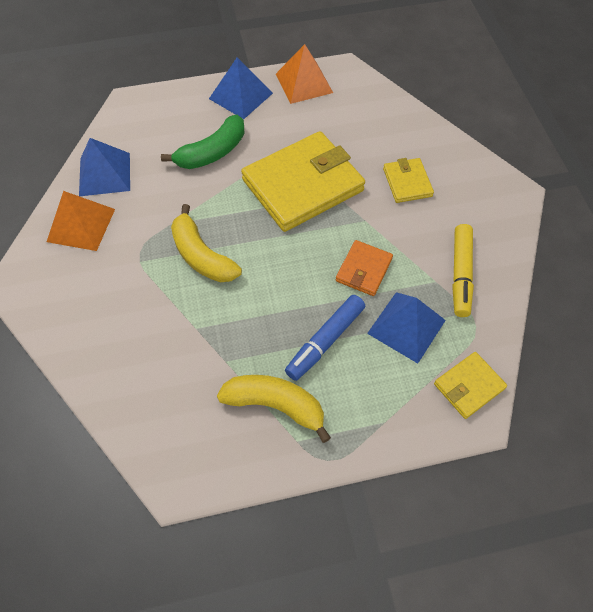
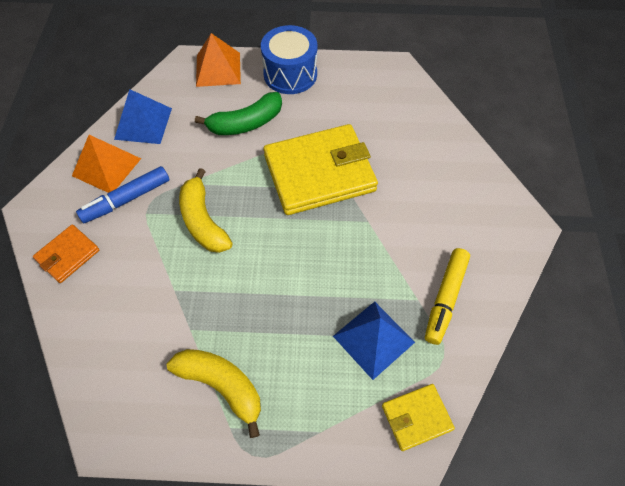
camera: 15 degrees right, 0 degrees up
(241, 96) = (290, 74): blue pyramid -> blue drum
(304, 83) = (353, 73): orange pyramid -> orange pyramid (218, 69)
(325, 341) = (290, 333): blue marker -> blue marker (126, 199)
(363, 270) = (350, 271): orange wallet -> orange wallet (68, 255)
(407, 182) = (421, 192): yellow wallet -> none

